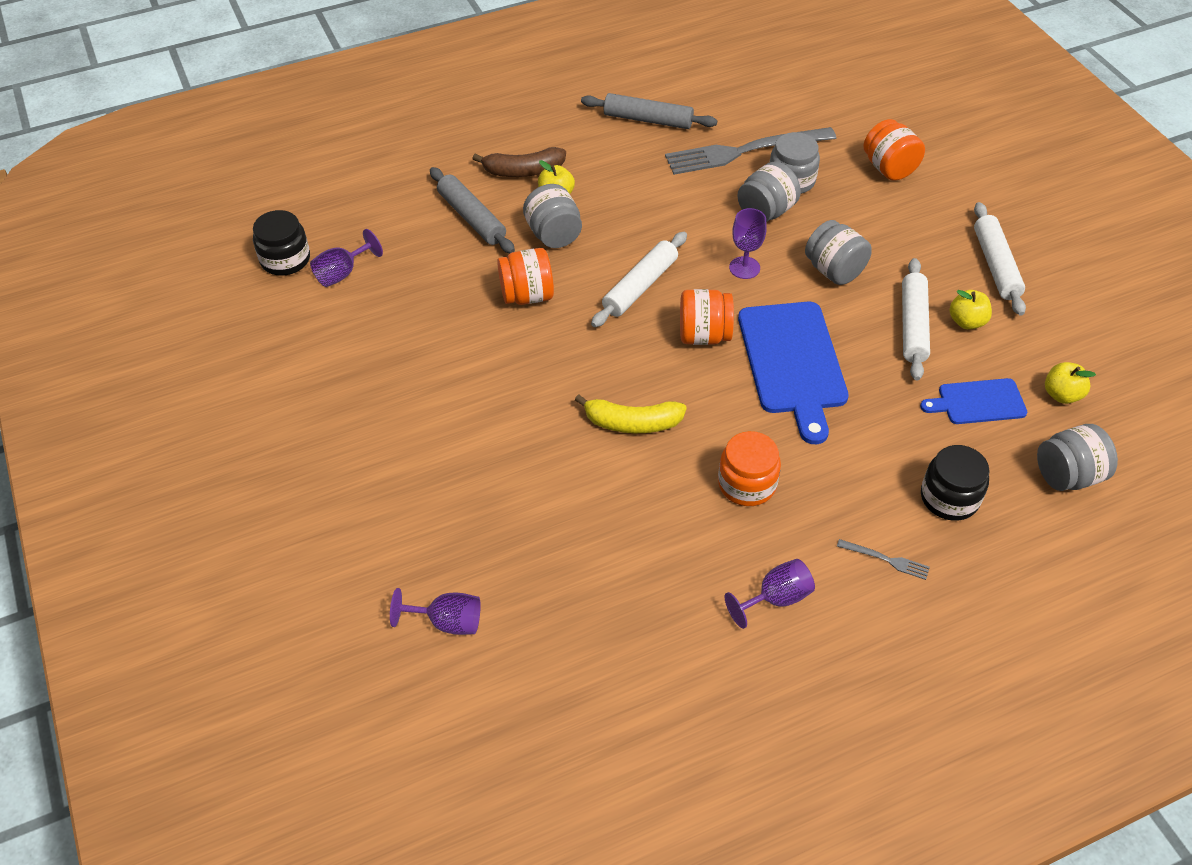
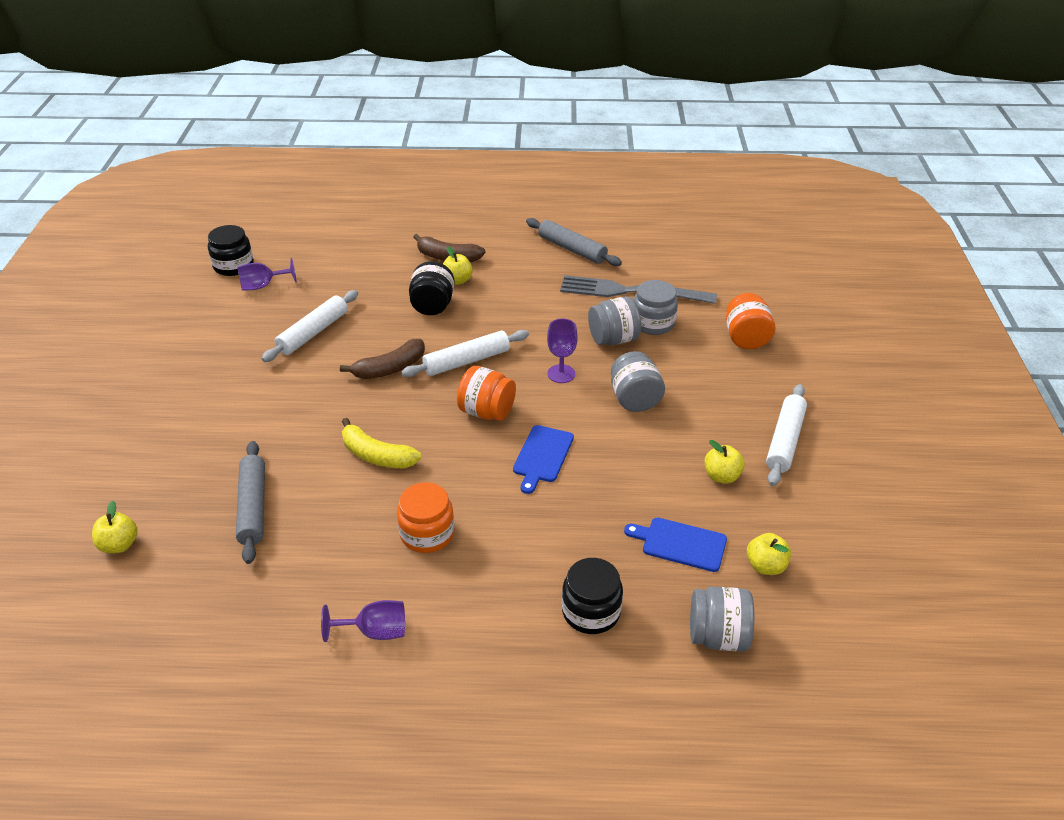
camera: 25 degrees right, 10 degrees down
(447, 622) = (119, 545): purple goblet -> yellow apple
(472, 218) = (383, 277): grey rolling pin -> grey rolling pin (253, 507)
(527, 295) = (377, 340): orange jar -> none
(554, 235) = (432, 306): grey jar -> black jar
(567, 323) = (390, 368): none -> brown banana
(793, 362) = (542, 456): blue cutting board -> blue cutting board, size x0.56
(886, 559) = (493, 639): grey fork -> none
(913, 325) = (670, 463): white rolling pin -> white rolling pin (313, 333)

